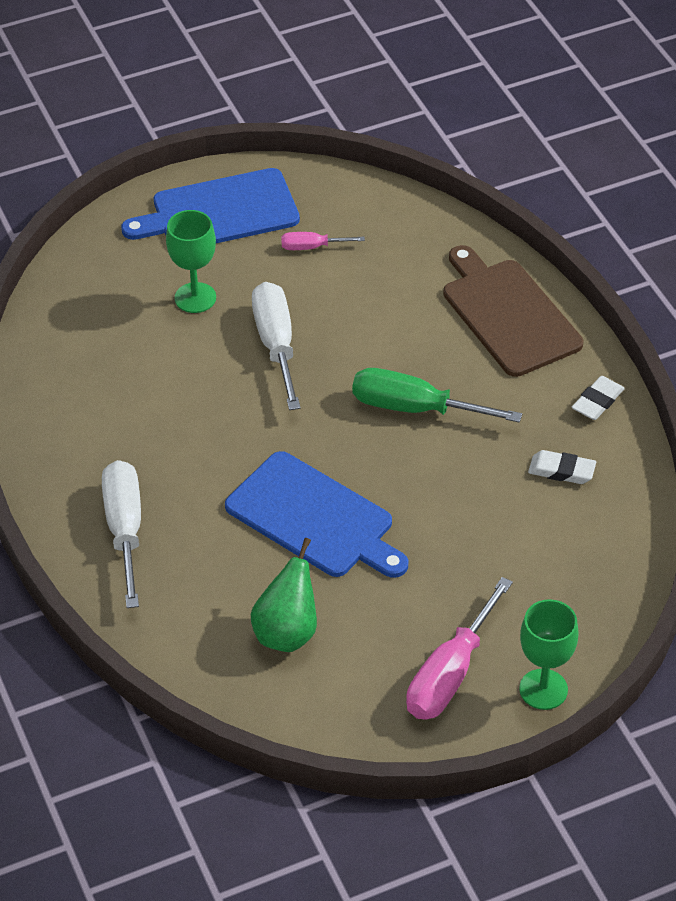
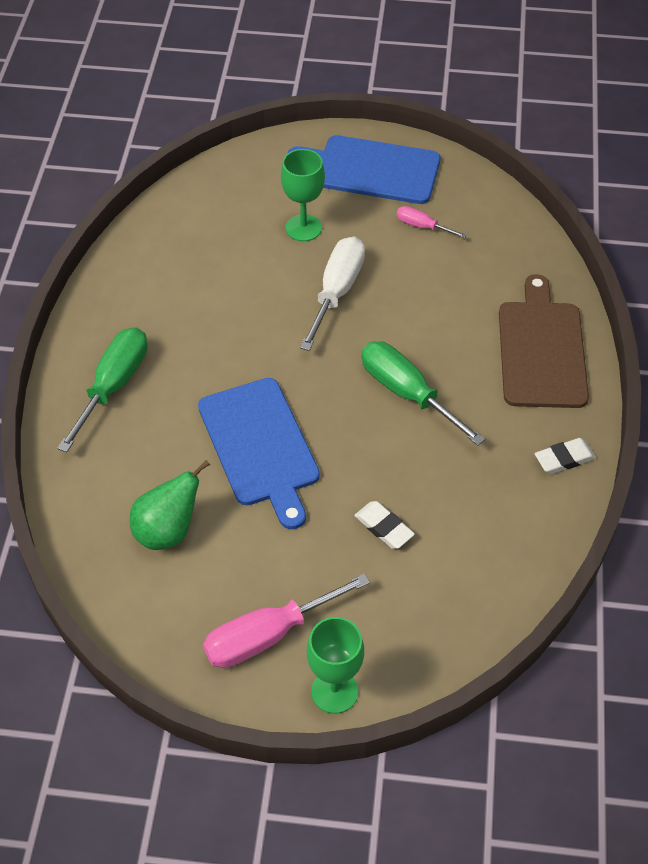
camera: 30 degrees right, 5 degrees up
(125, 530) = (113, 386): white screwdriver -> green screwdriver
(561, 471) = (490, 504): white eraser -> white eraser (384, 527)

